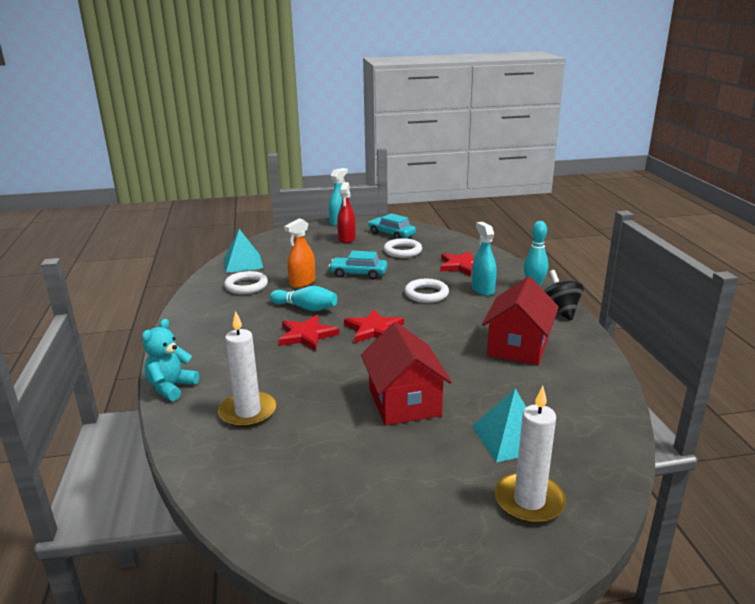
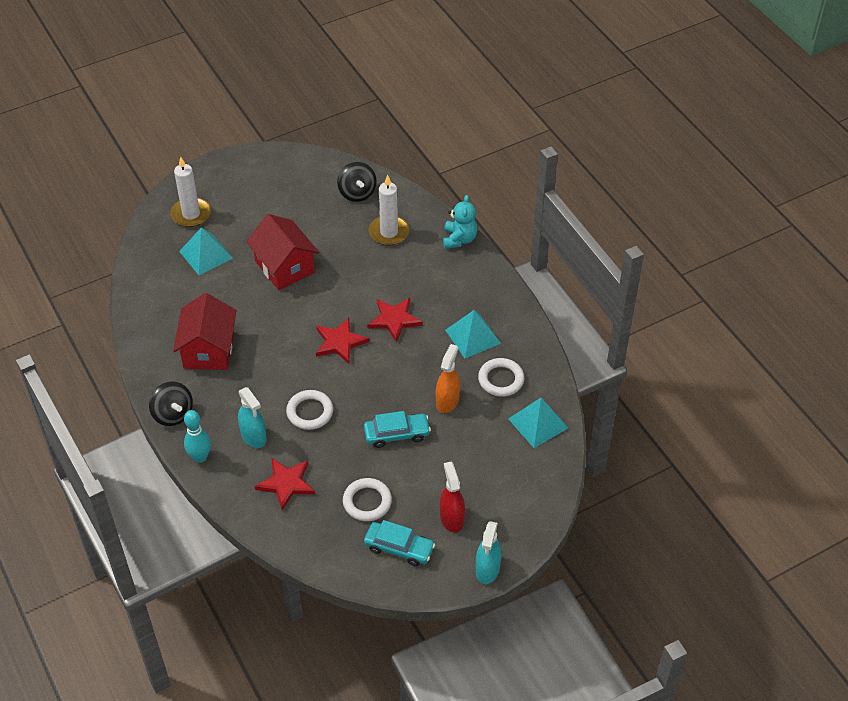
camera: 160 degrees right, 25 degrees up
(242, 312) = (473, 336): none -> turquoise pyramid
(251, 472) = (357, 193): none -> black spinning top
(305, 308) = (418, 358): turquoise bowling pin -> none

